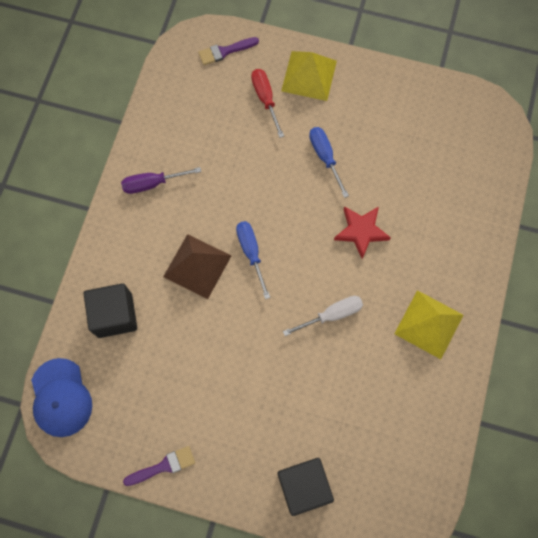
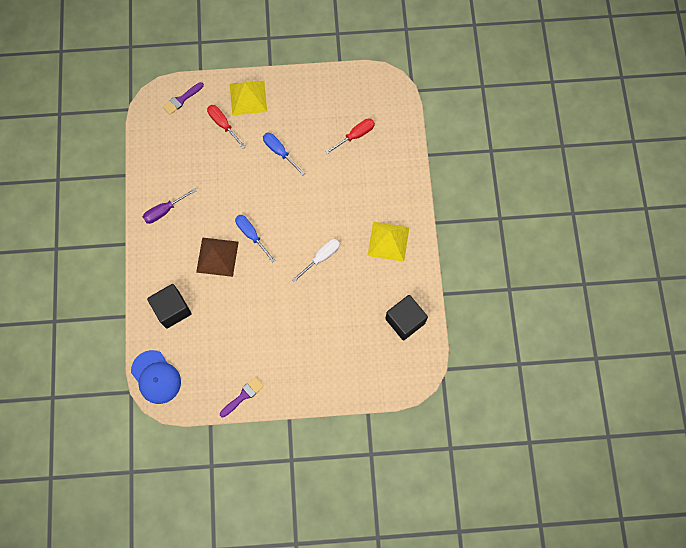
camera: 20 degrees left, 0 degrees up
(303, 485) = (341, 374): black cube -> black cube (405, 321)
(361, 231) = (322, 195): red star -> none
(431, 169) = (356, 135): none -> red screwdriver

